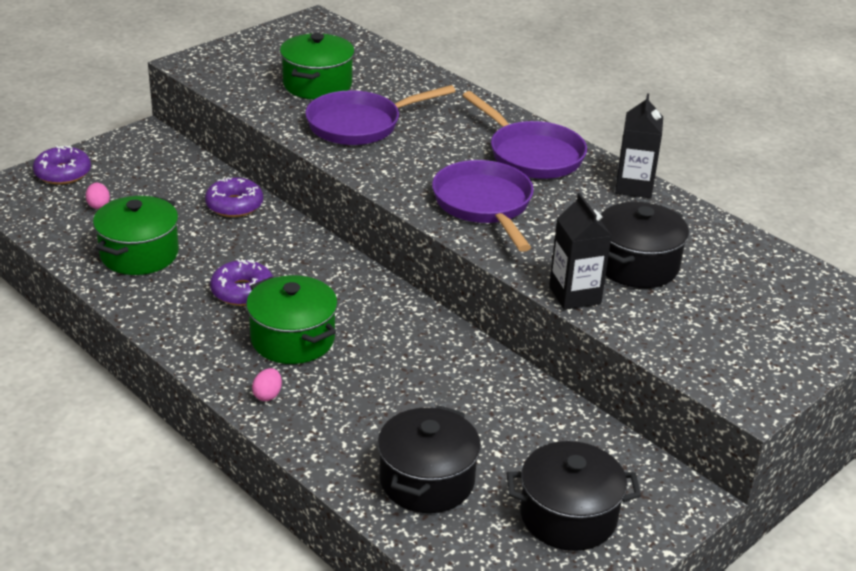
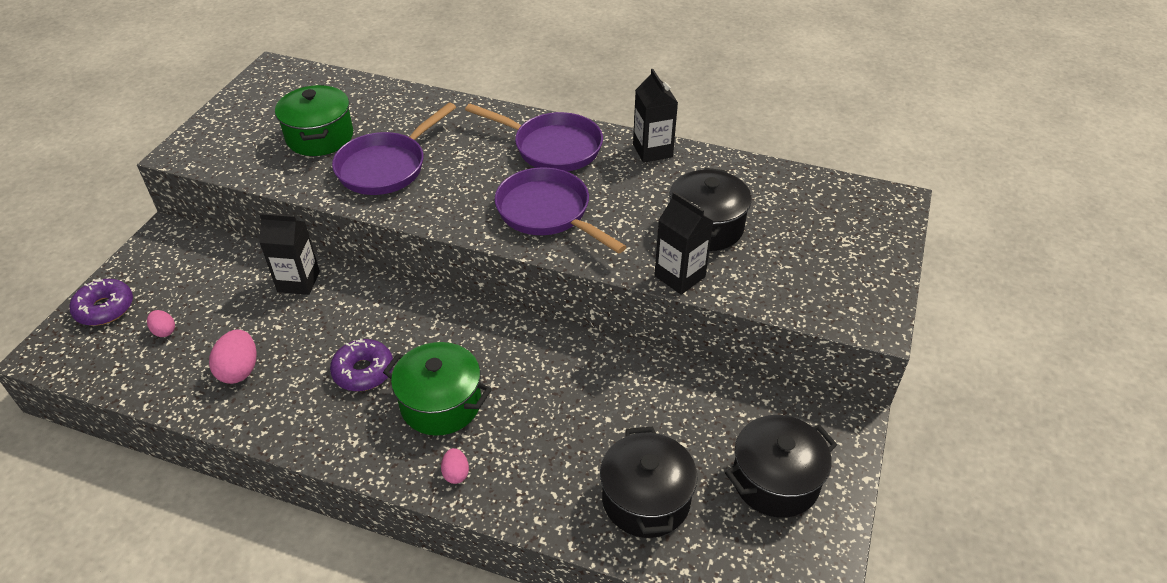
camera: 25 degrees left, 10 degrees up
(139, 254) = (239, 370): green pot -> pink egg
(234, 205) = (298, 282): purple donut -> black carton

